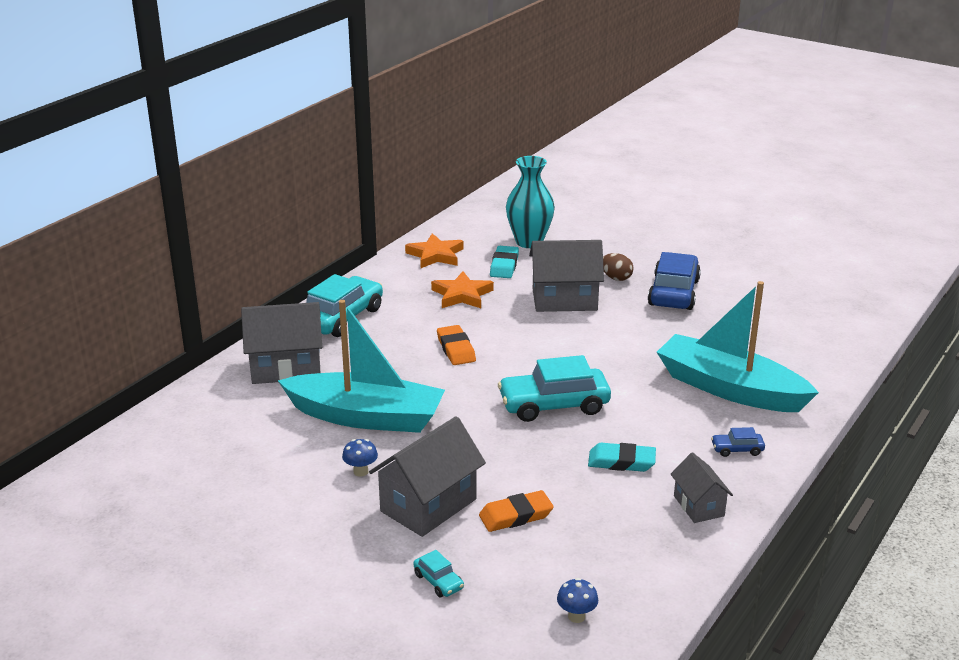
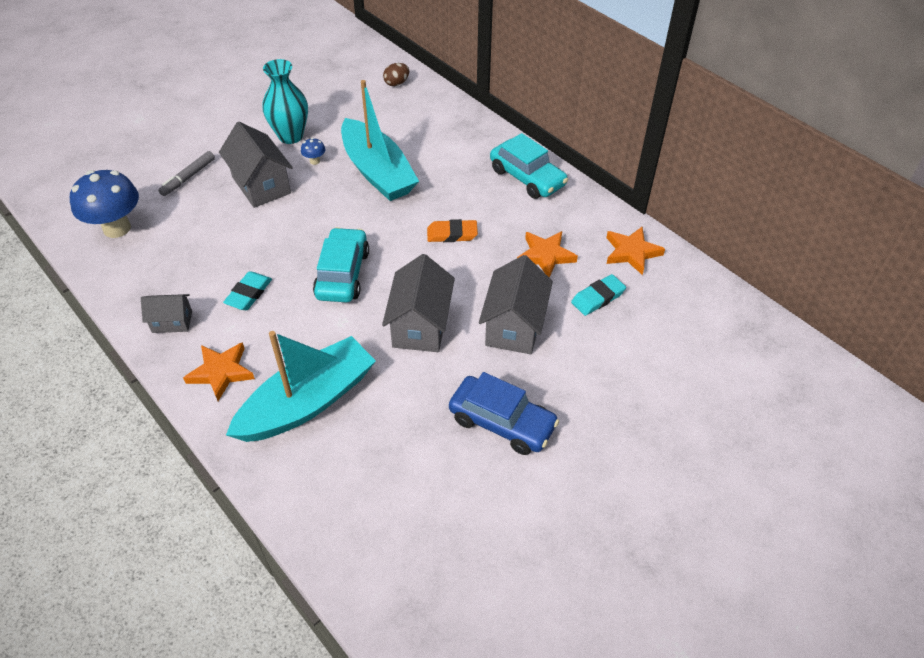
camera: 105 degrees right, 20 degrees up
(286, 368) = (460, 142): grey house -> grey house (420, 325)
(366, 417) = (377, 172): turquoise boat -> turquoise boat turned 60 degrees counterclockwise
(438, 581) = (188, 177): turquoise car -> grey marker
(504, 266) = (598, 298): turquoise eraser -> turquoise eraser turned 60 degrees counterclockwise
(516, 515) = (225, 223): orange eraser -> none
(529, 242) = (649, 330): turquoise vase -> turquoise vase (290, 136)
(576, 616) = (117, 228): blue mushroom -> blue mushroom, size x2.40
(616, 278) = (548, 381): brown egg -> brown egg (396, 83)
(737, 449) = (221, 372): blue car -> orange star

